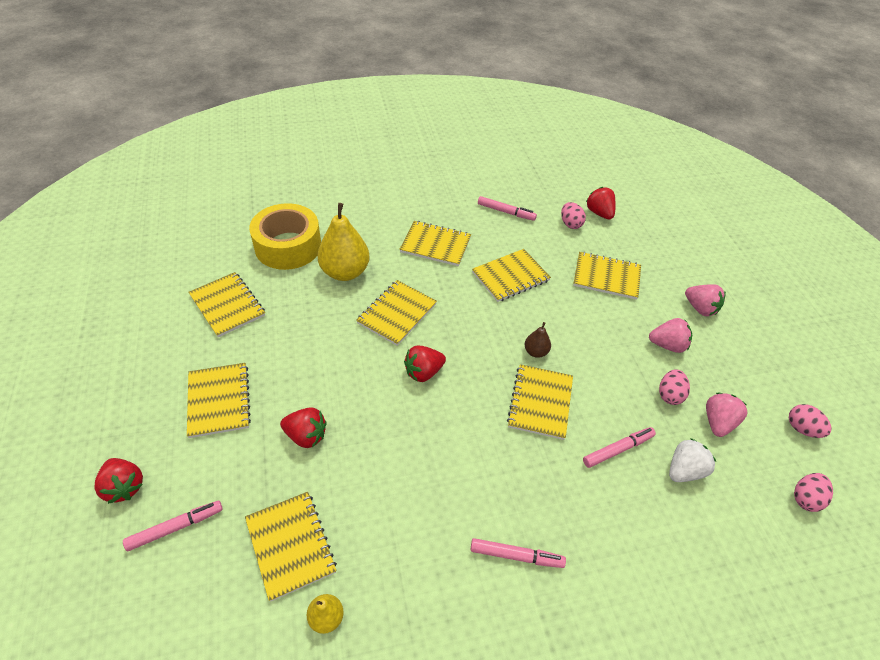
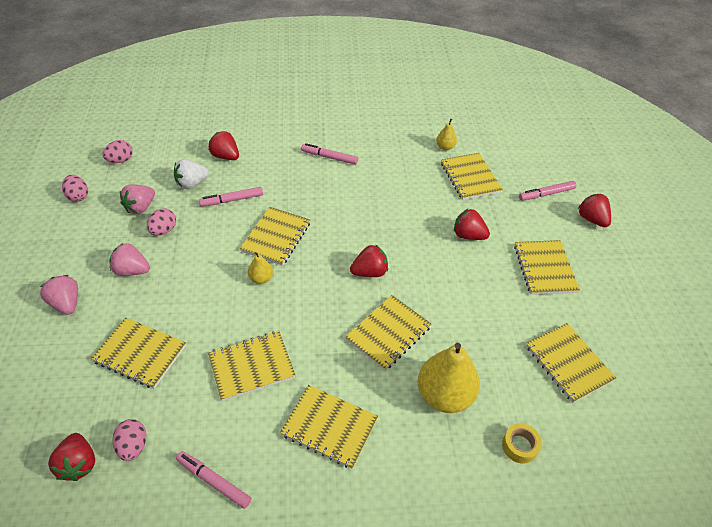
camera: 170 degrees left, 0 degrees up
(288, 246) = (520, 446): yellow tape -> yellow tape, size x0.42
(536, 352) = (261, 278): brown pear -> yellow pear
(670, 531) = (225, 156): none -> red strawberry

